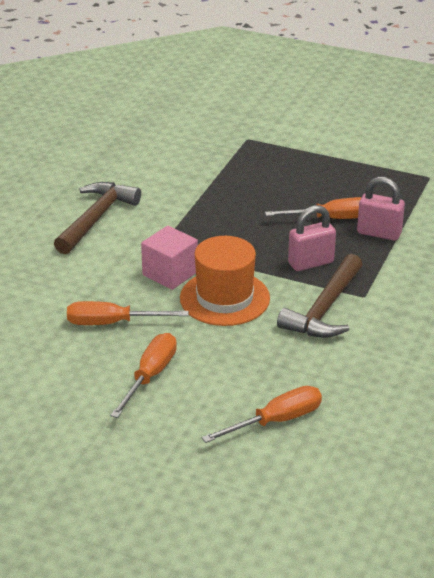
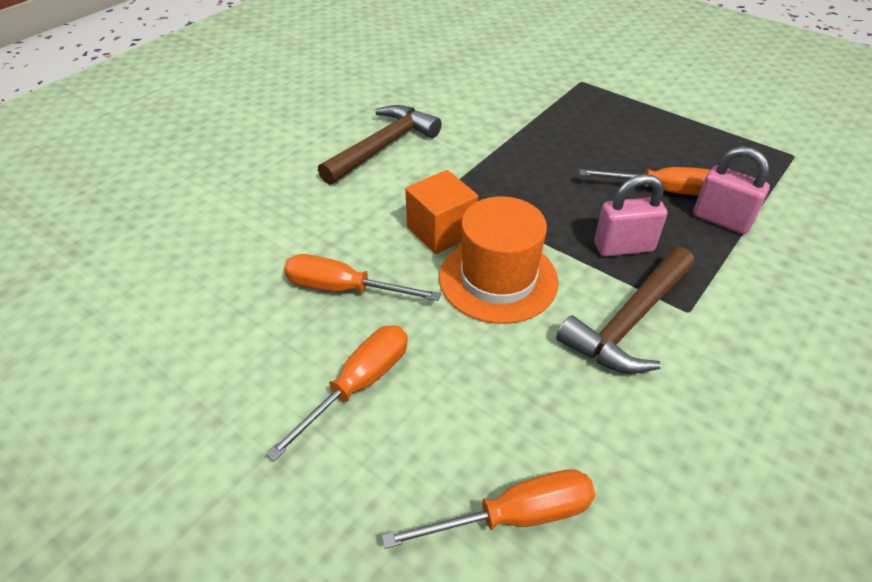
camera: 15 degrees right, 10 degrees up
(170, 273) = (441, 231): pink cube -> orange cube

